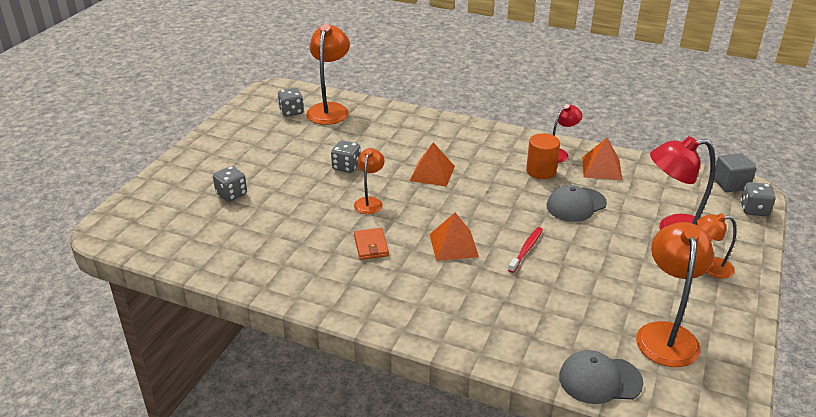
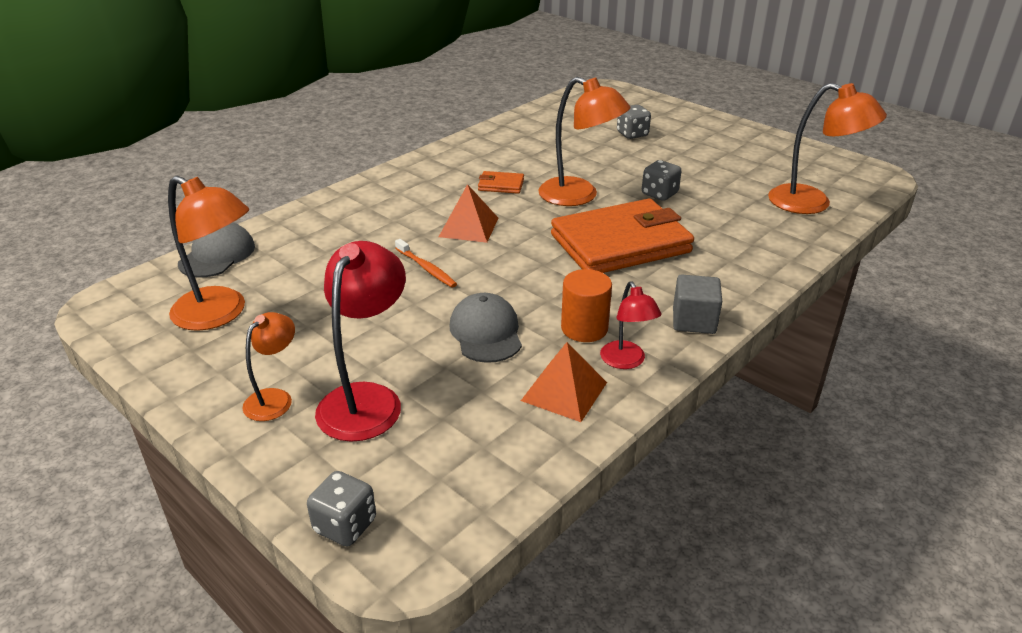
camera: 110 degrees right, 0 degrees up
(291, 112) = (808, 179): grey dice -> none
(369, 202) = (579, 196): orange lamp -> orange lamp, size x1.76
(432, 173) = (620, 243): orange pyramid -> orange wallet
(526, 249) = (426, 268): red toothbrush -> orange toothbrush
(730, 184) = (433, 537): grey cube -> grey cube (694, 321)

